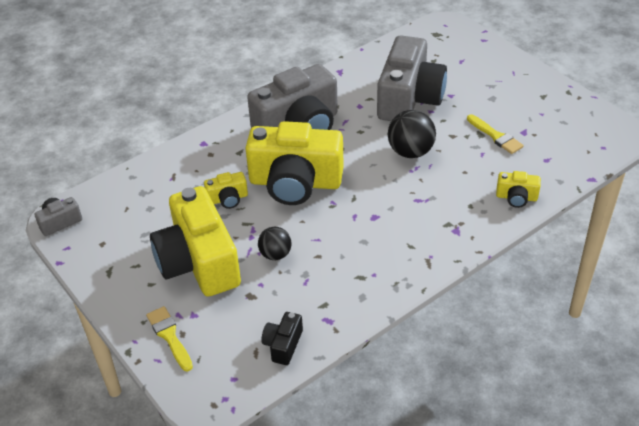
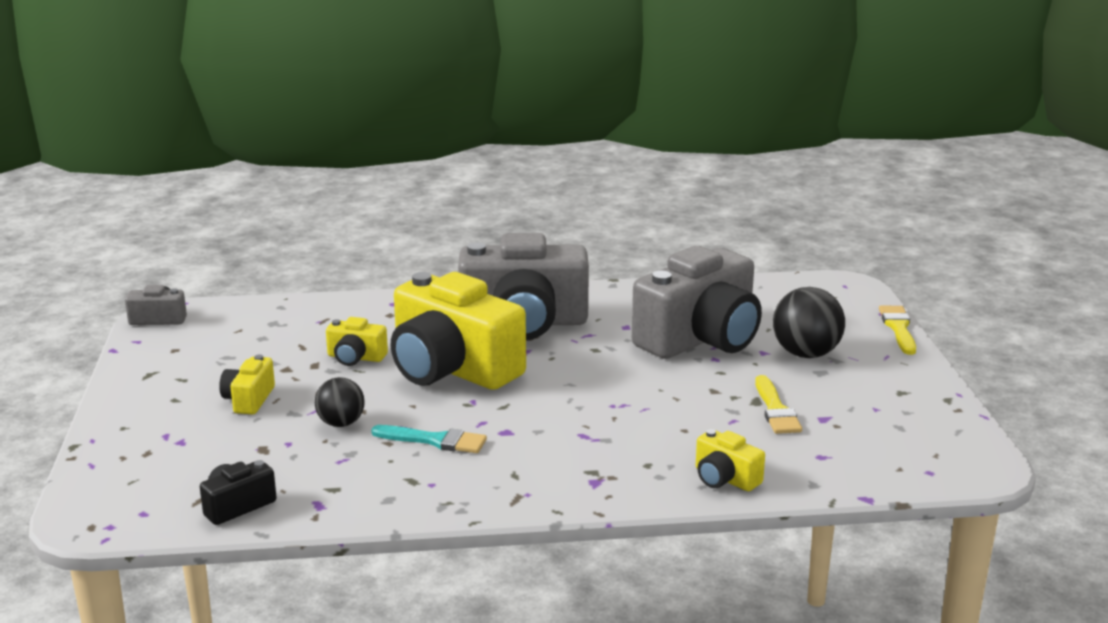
camera: 30 degrees right, 20 degrees down
(169, 336) = (131, 449): yellow brush -> yellow brush (898, 328)
(199, 262) = (249, 399): yellow camera -> yellow camera, size x0.43
(343, 242) = (435, 440): none -> turquoise brush
(410, 152) = (635, 388): black ball -> black ball (806, 354)

